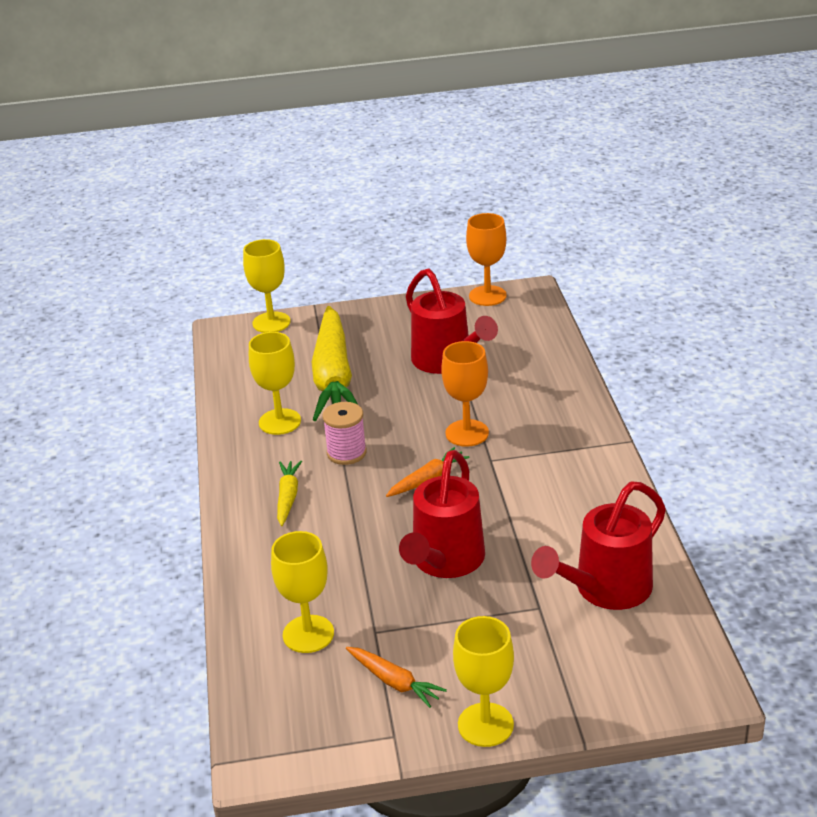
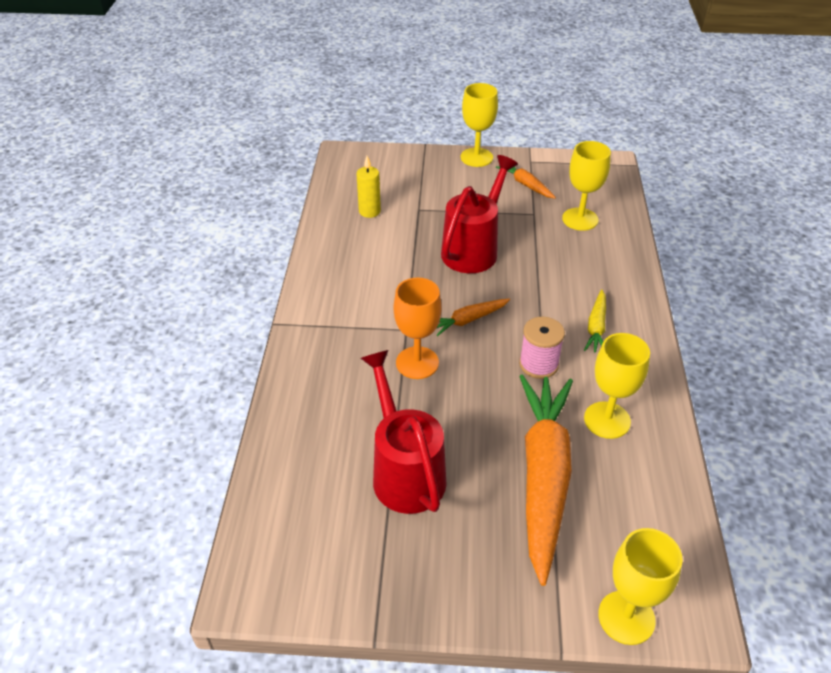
camera: 170 degrees left, 10 degrees up
(333, 377) = (543, 476): yellow carrot -> orange carrot
(487, 296) = (306, 596): orange goblet -> none
(605, 590) = (369, 211): red watering can -> yellow candle

